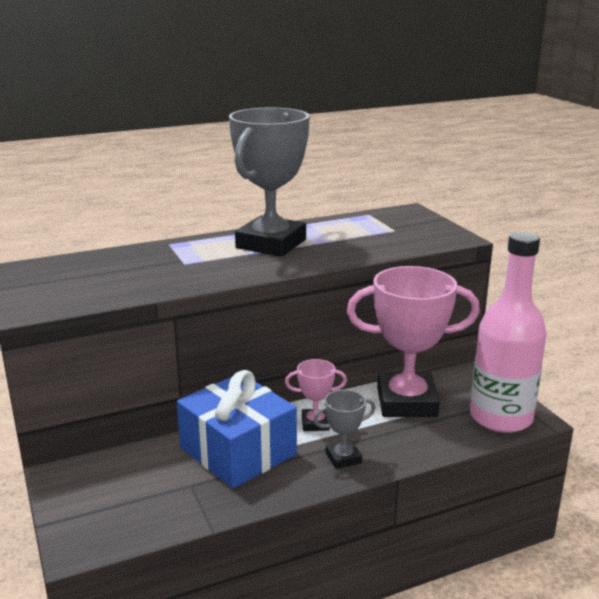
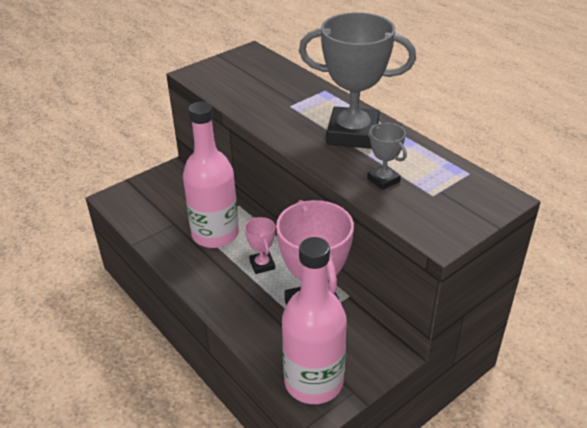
camera: 75 degrees right, 15 degrees up
(238, 451) = (215, 234): blue gift -> pink bottle
(343, 458) = (221, 288): grey trophy -> grey trophy (383, 180)

